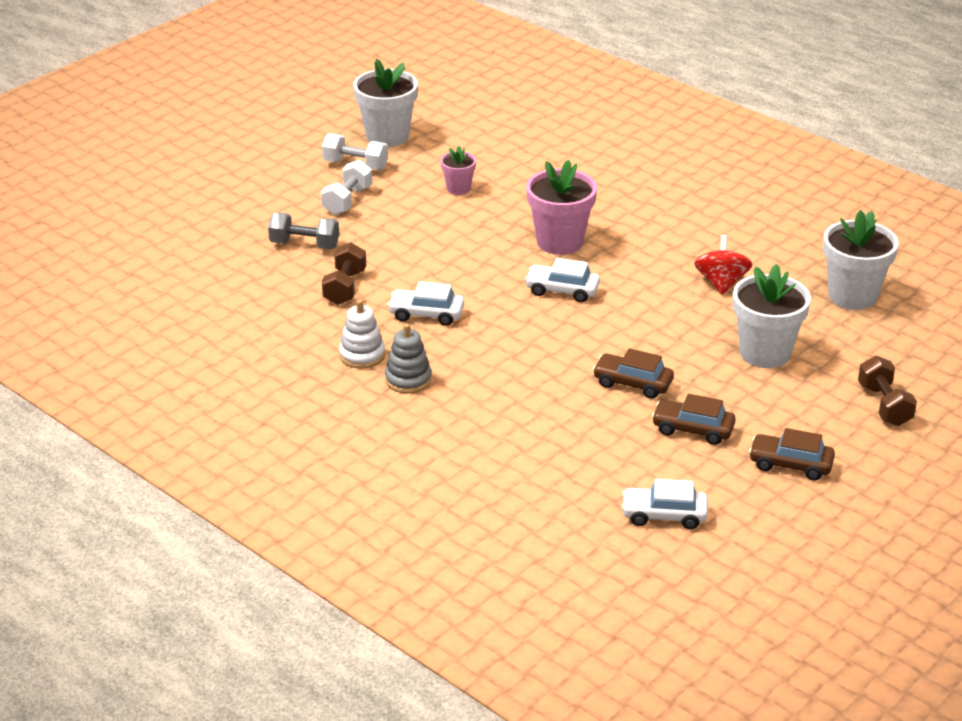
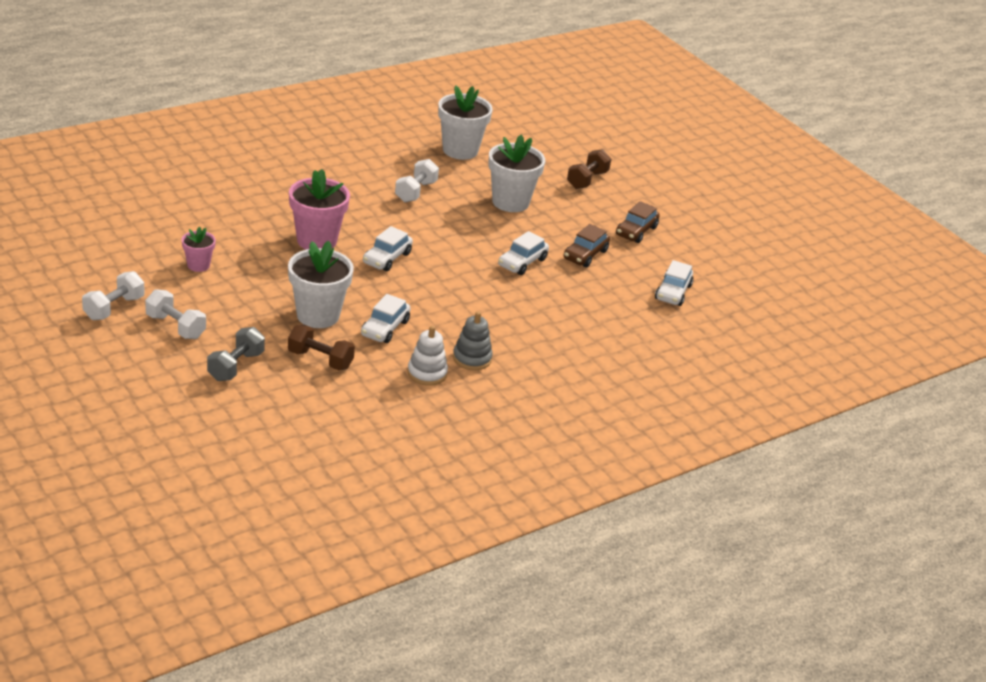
camera: 80 degrees left, 0 degrees up
(387, 136) = (74, 279): white flower pot -> white flower pot (318, 315)
(632, 383) = (522, 262): brown car -> white car
(721, 283) = (415, 192): red spinning top -> white dumbbell
(884, 405) = (587, 180): brown dumbbell -> brown dumbbell turned 60 degrees counterclockwise

